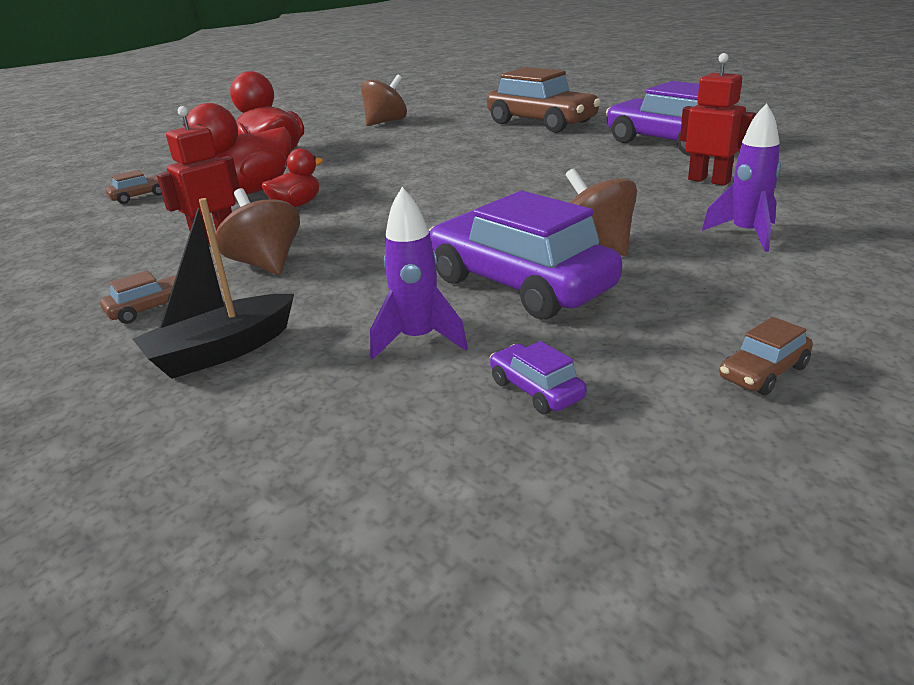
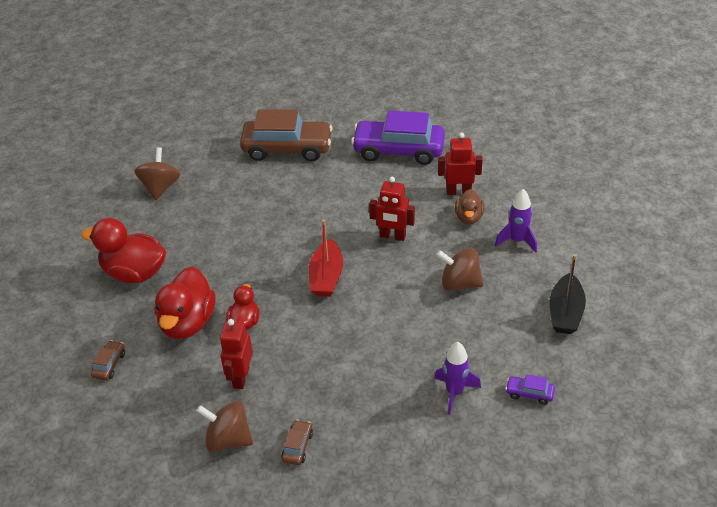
camera: 40 degrees left, 15 degrees up
(221, 351) = (378, 449): black boat -> black boat (565, 313)
(265, 264) = (308, 383): brown spinning top -> brown spinning top (228, 439)
(434, 199) = (326, 277): none -> red boat
(519, 285) = (456, 332): purple car -> none
(563, 192) = (392, 236): none -> red robot
(694, 201) = (469, 217): none -> brown duck
(763, 373) = (594, 339): brown car -> none

